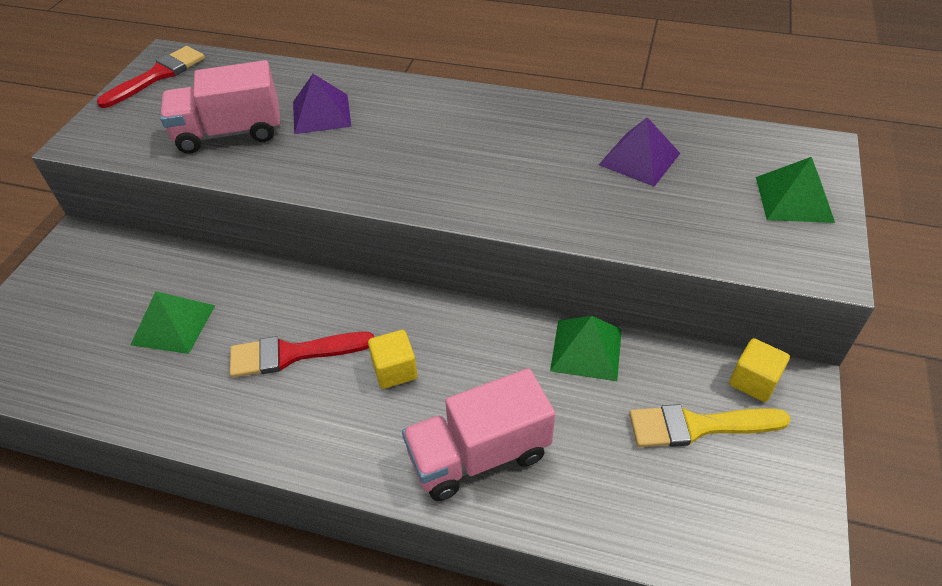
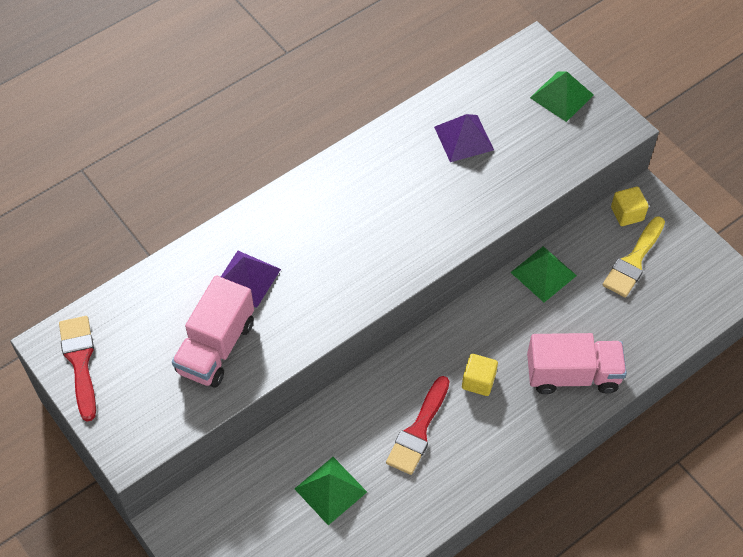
camera: 55 degrees left, 10 degrees up
(479, 455) = (572, 375): pink truck -> pink truck turned 105 degrees counterclockwise

